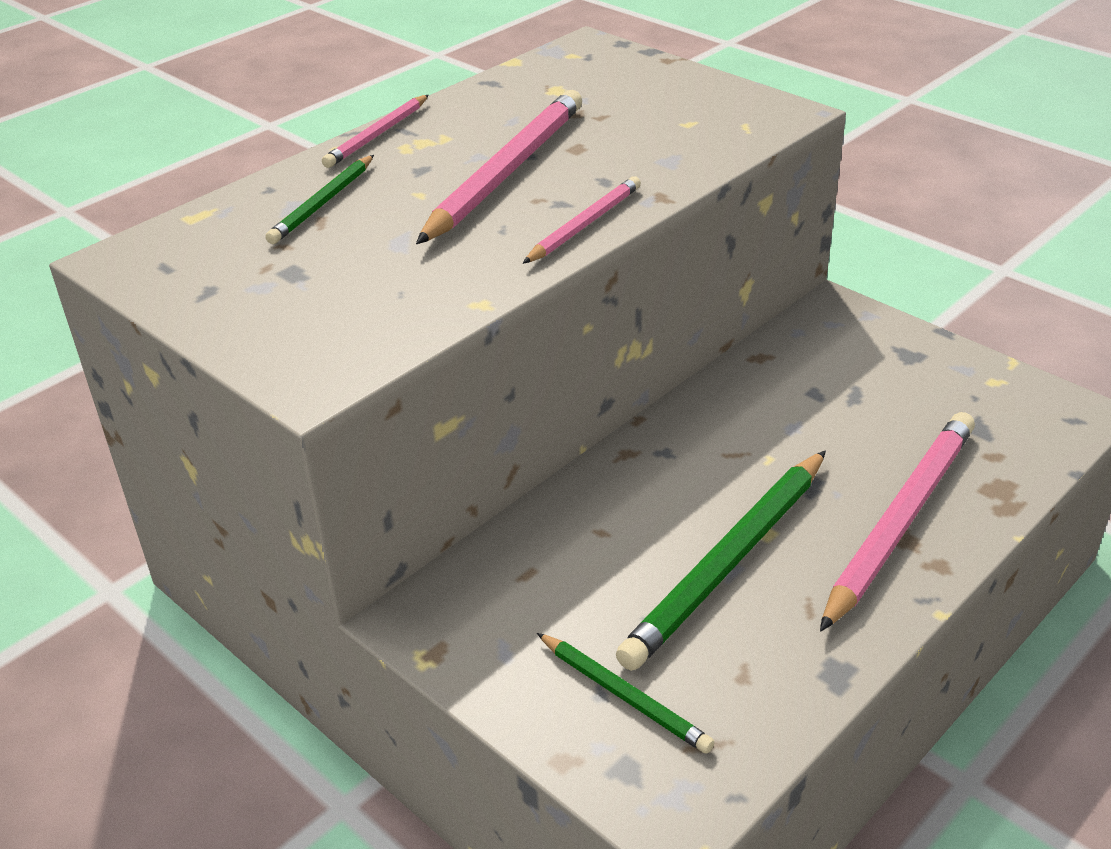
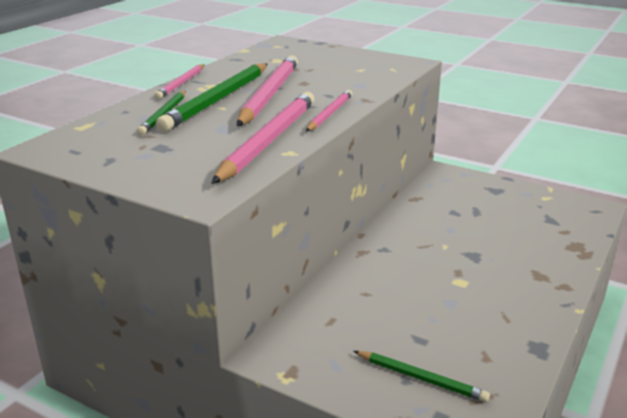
camera: 15 degrees left, 10 degrees down
(728, 562) = (448, 299): green pencil -> green pencil (218, 100)
(900, 520) = (532, 267): pink pencil -> pink pencil (269, 140)

